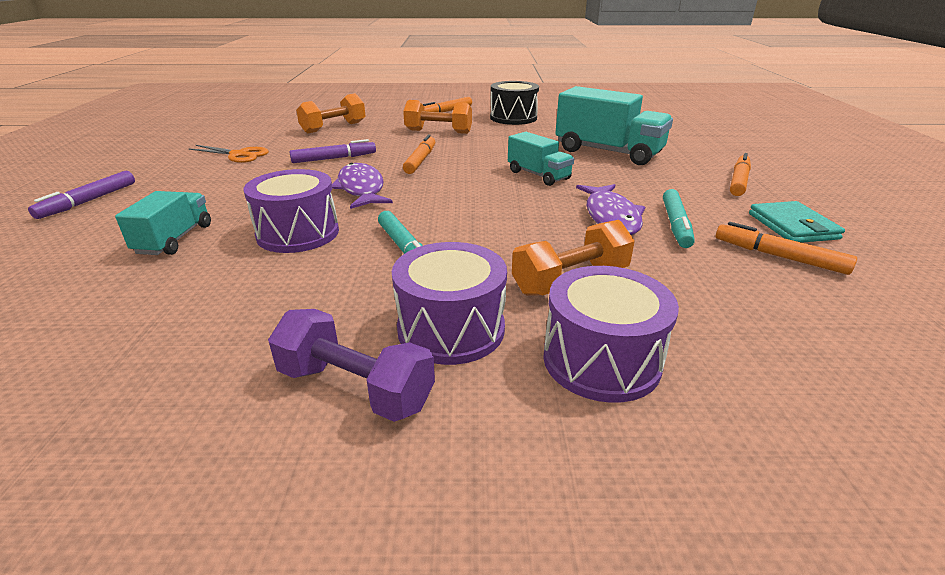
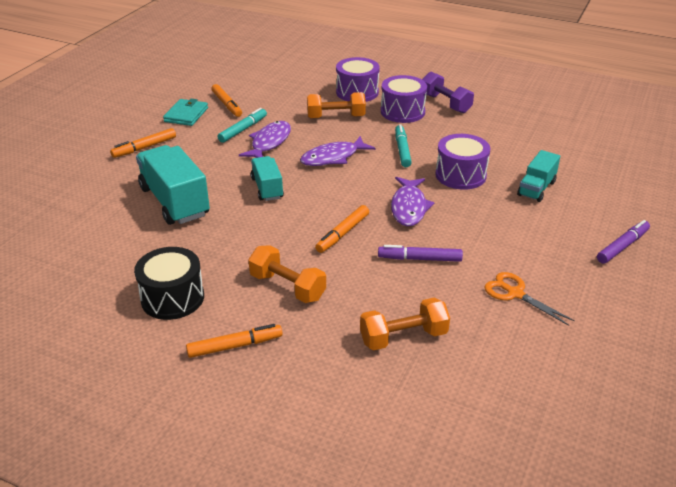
camera: 155 degrees left, 5 degrees up
(500, 217) = (333, 157): none -> purple fish

